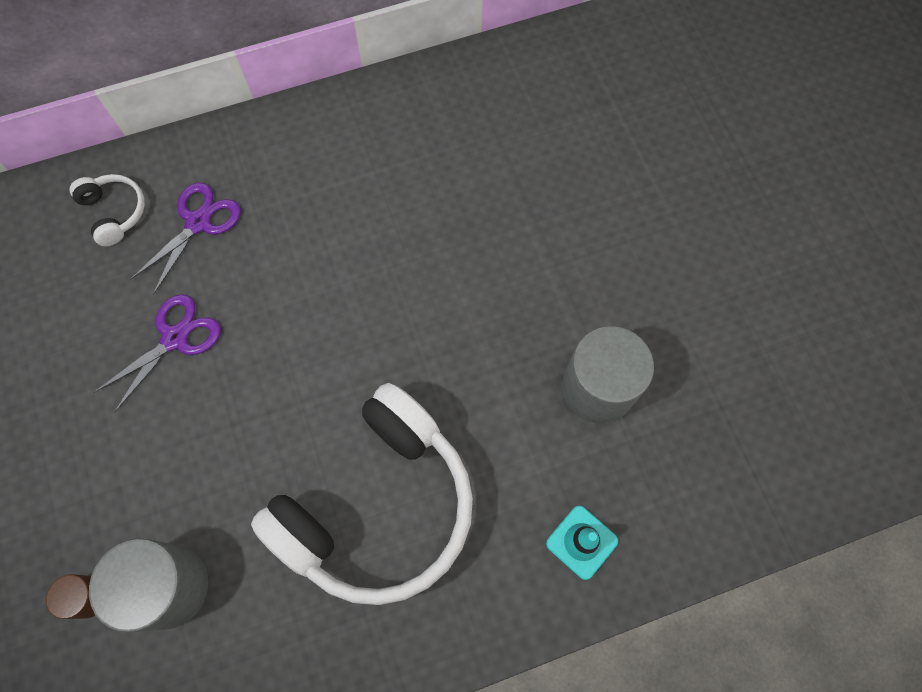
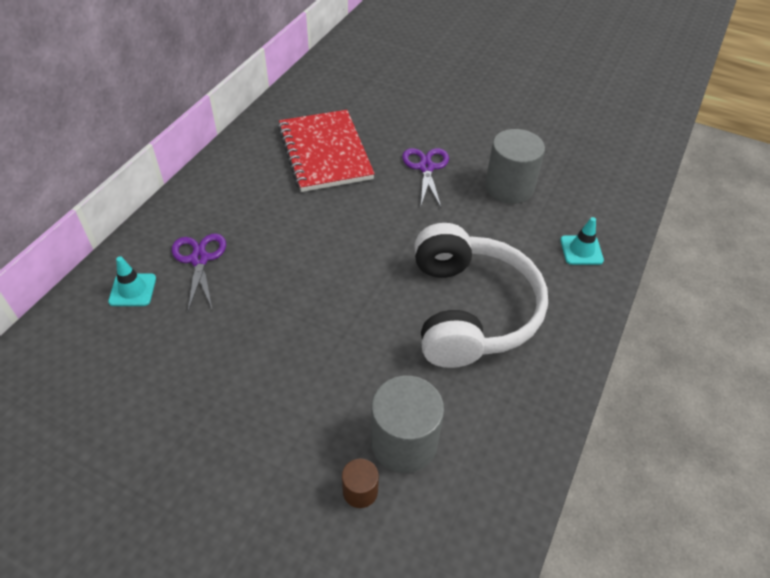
camera: 45 degrees left, 20 degrees down
(114, 212) = (132, 290): white headphones -> turquoise traffic cone
(175, 338) = (253, 322): purple scissors -> purple scissors (426, 167)
(446, 176) = (325, 153): none -> red notebook

